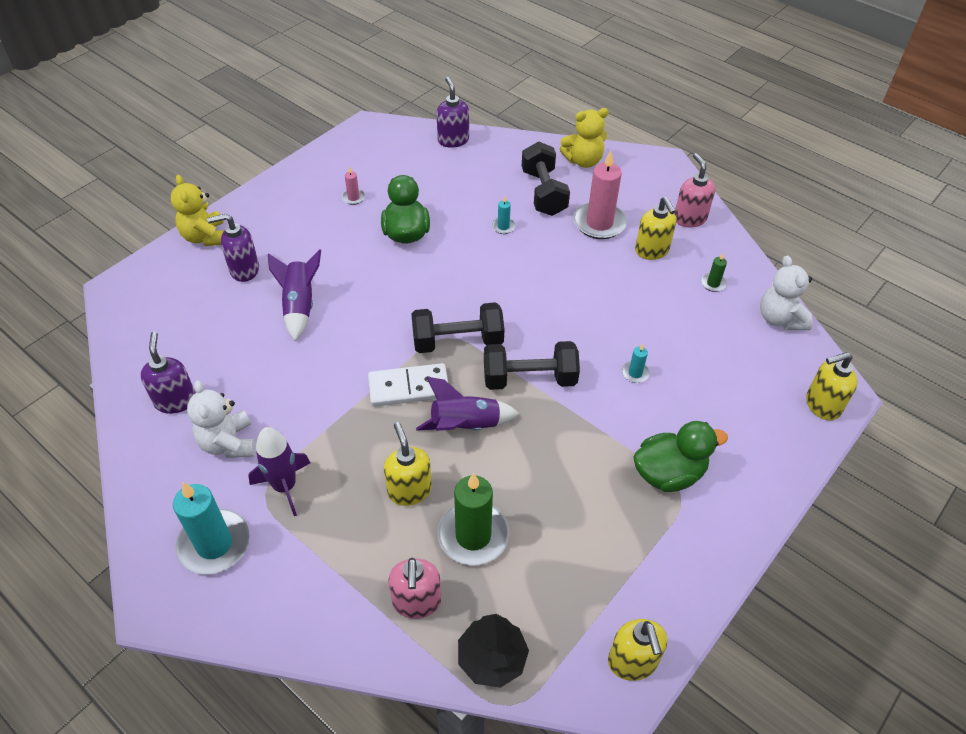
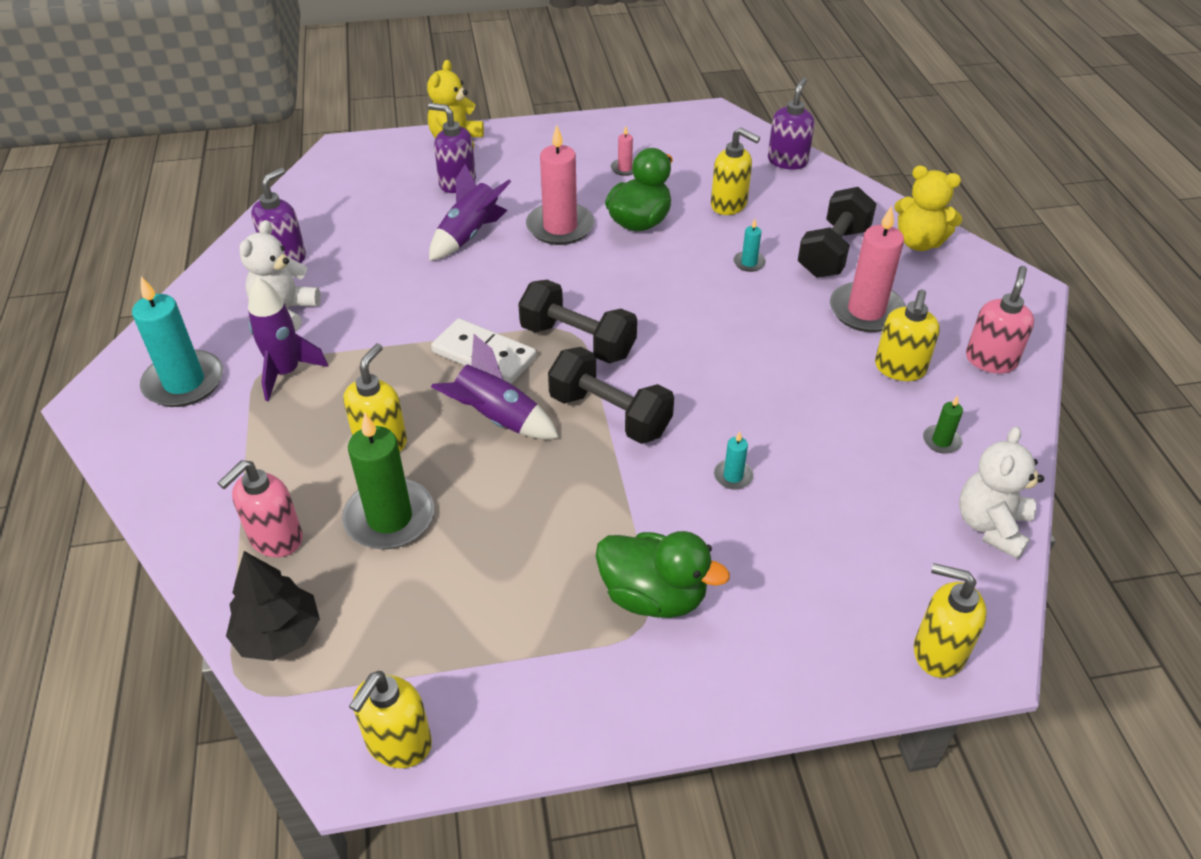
camera: 40 degrees right, 5 degrees down
(357, 265) = (560, 227): none -> pink candle
(449, 191) = (729, 205): none -> yellow soap dispenser

